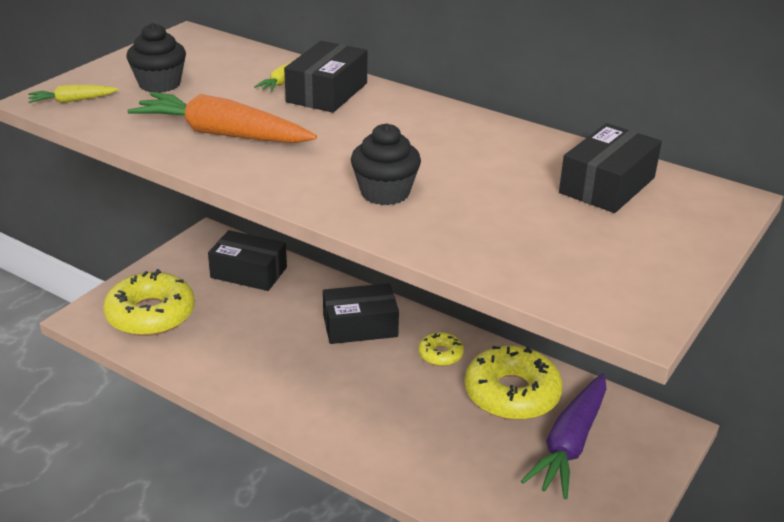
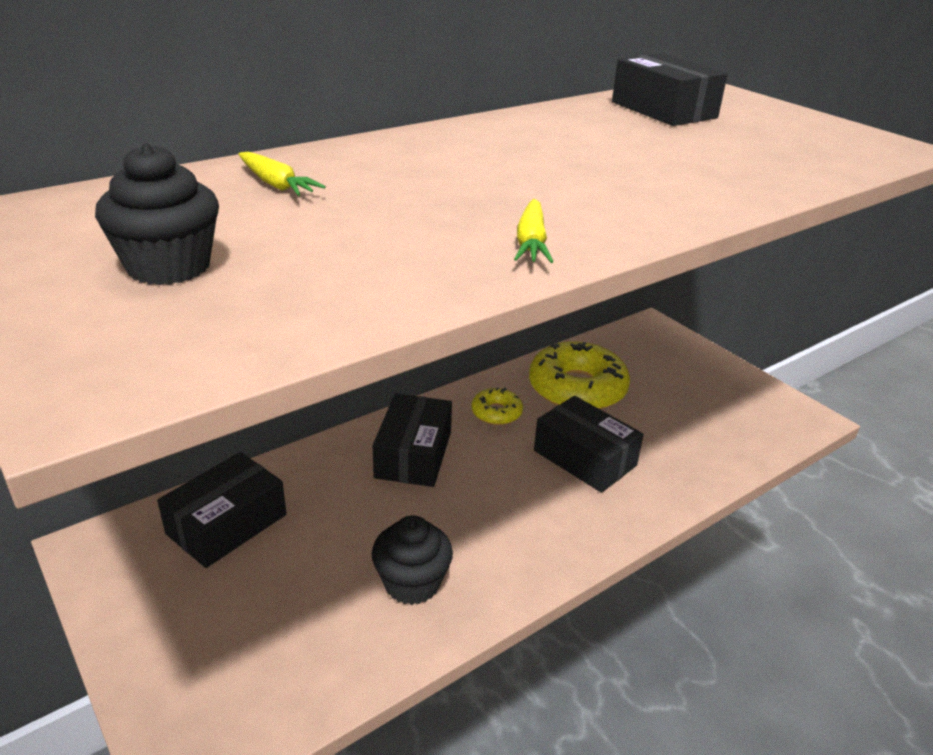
camera: 70 degrees left, 0 degrees up
(72, 101) = (135, 358): yellow carrot -> yellow carrot (531, 242)
(151, 314) = (248, 661): yellow donut -> none
(222, 134) = (418, 246): orange carrot -> none
(327, 92) = (344, 168): black box -> black box (584, 458)
(385, 193) = (646, 187): black cupcake -> black cupcake (412, 583)
(570, 444) = (656, 379): purple carrot -> none

